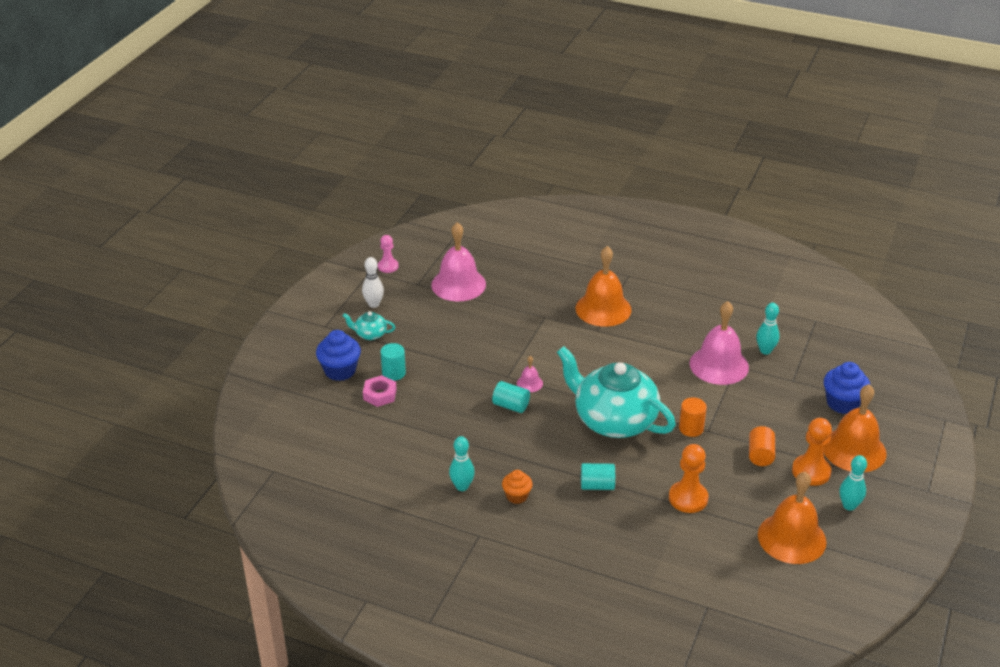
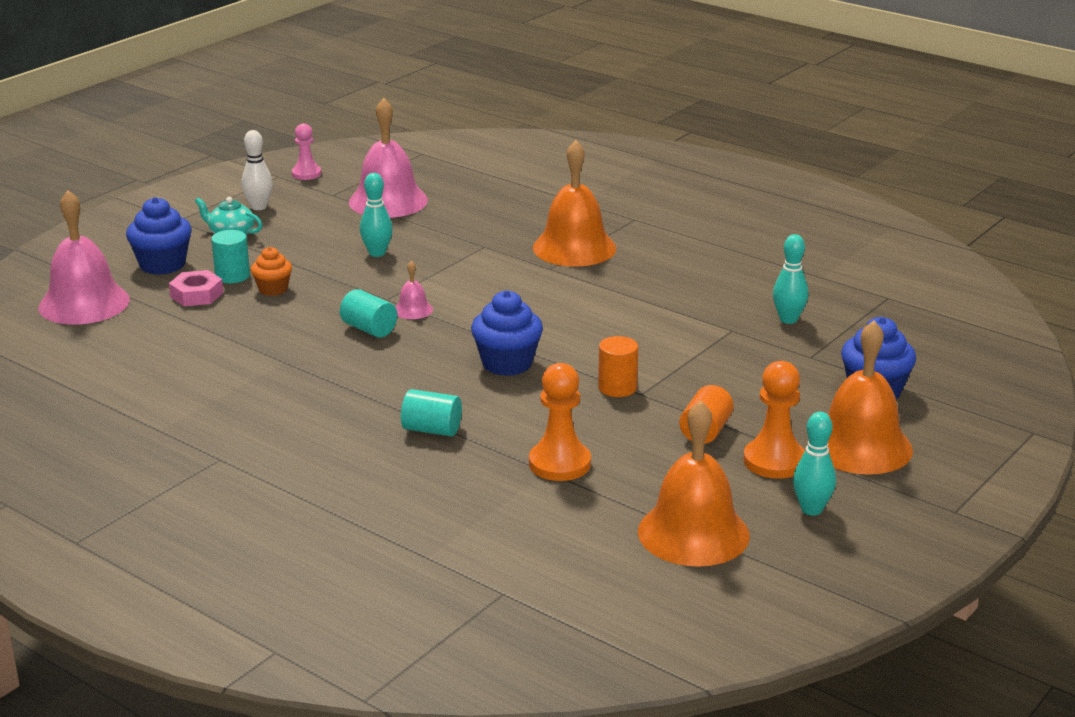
camera: 15 degrees right, 10 degrees down
(462, 486) = (236, 403): turquoise bowling pin -> turquoise bowling pin (377, 253)
(517, 496) = (306, 424): orange cupcake -> orange cupcake (273, 289)
(614, 420) = (507, 363): turquoise teapot -> blue cupcake
(719, 365) = (706, 326): pink bell -> pink bell (84, 303)

